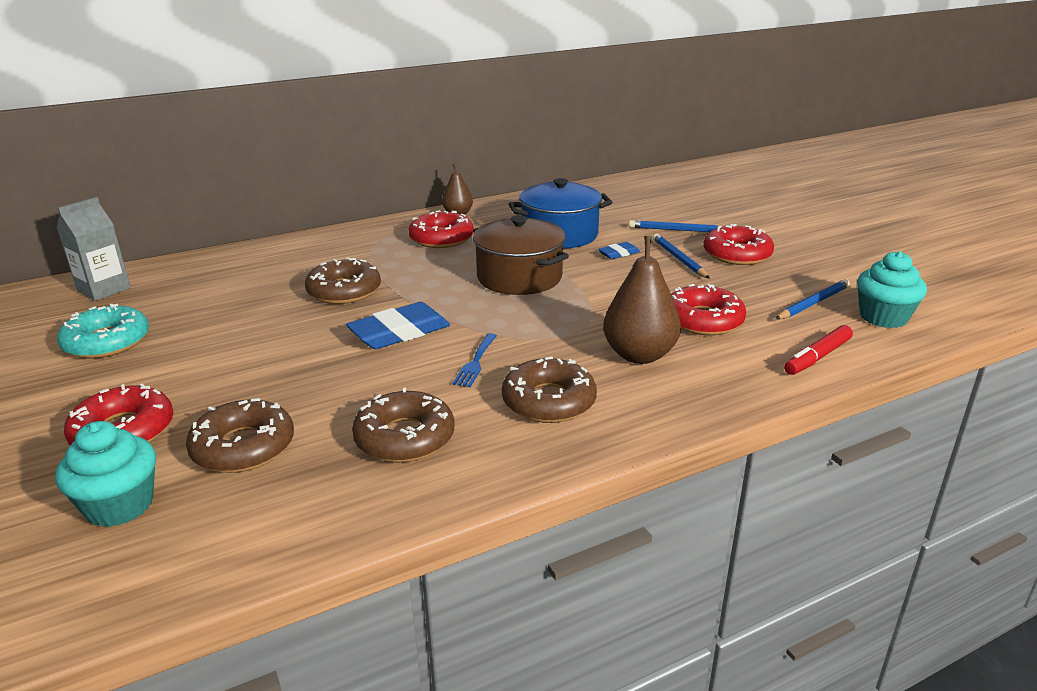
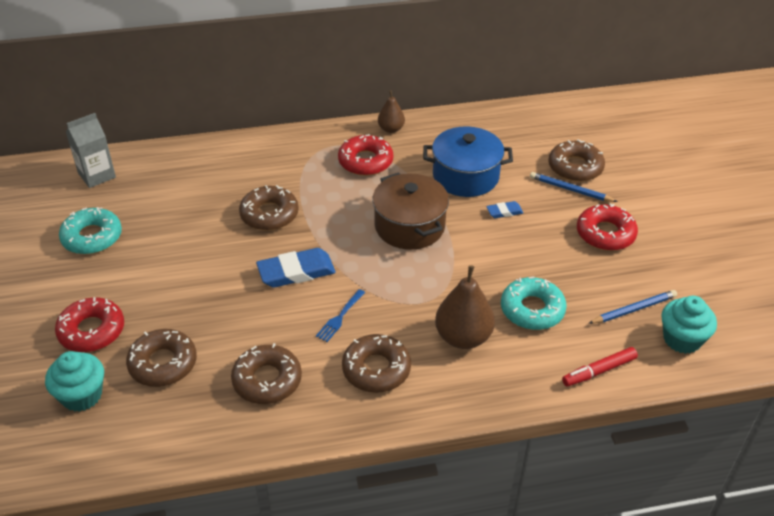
camera: 15 degrees right, 15 degrees up
(670, 215) = (575, 167): none -> brown donut
(678, 259) = (552, 229): blue pencil -> none
(703, 320) = (532, 309): red donut -> turquoise donut

